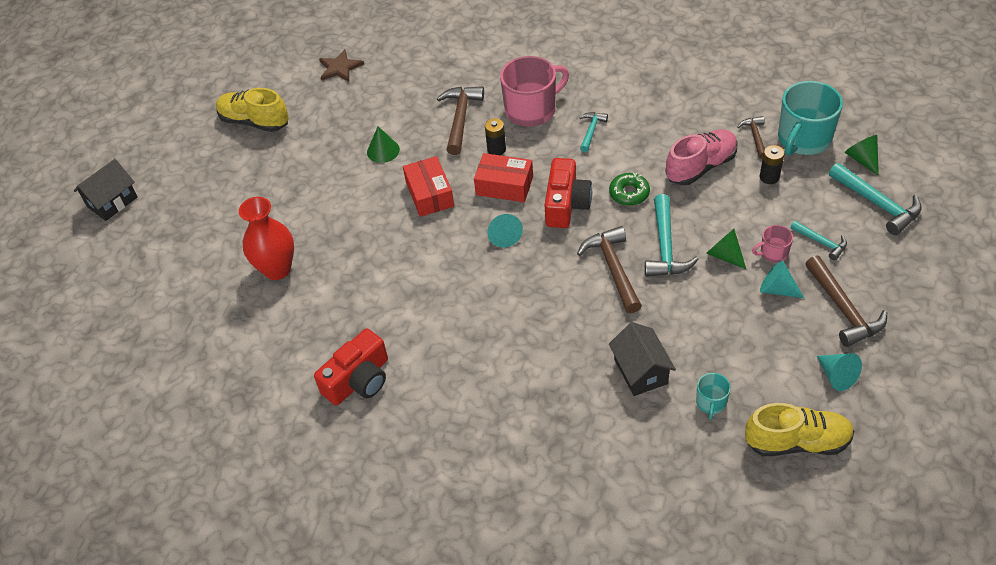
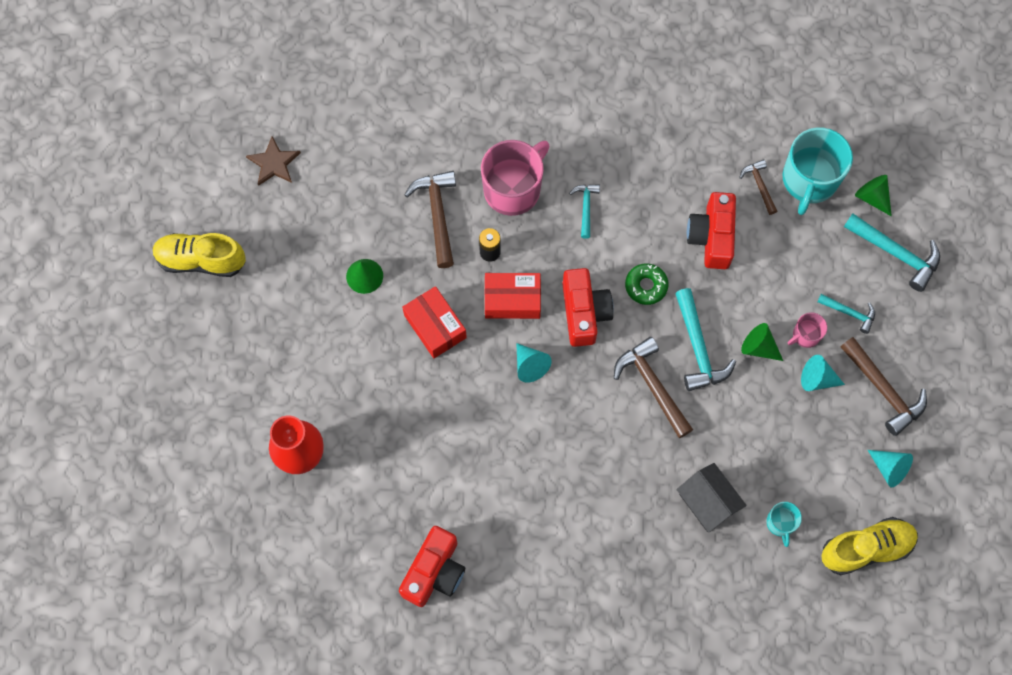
camera: 20 degrees left, 20 degrees up
(112, 202) = (79, 404): black house -> none
(700, 167) = (712, 237): pink shoe -> red camera
(769, 177) = (784, 238): black battery -> none

